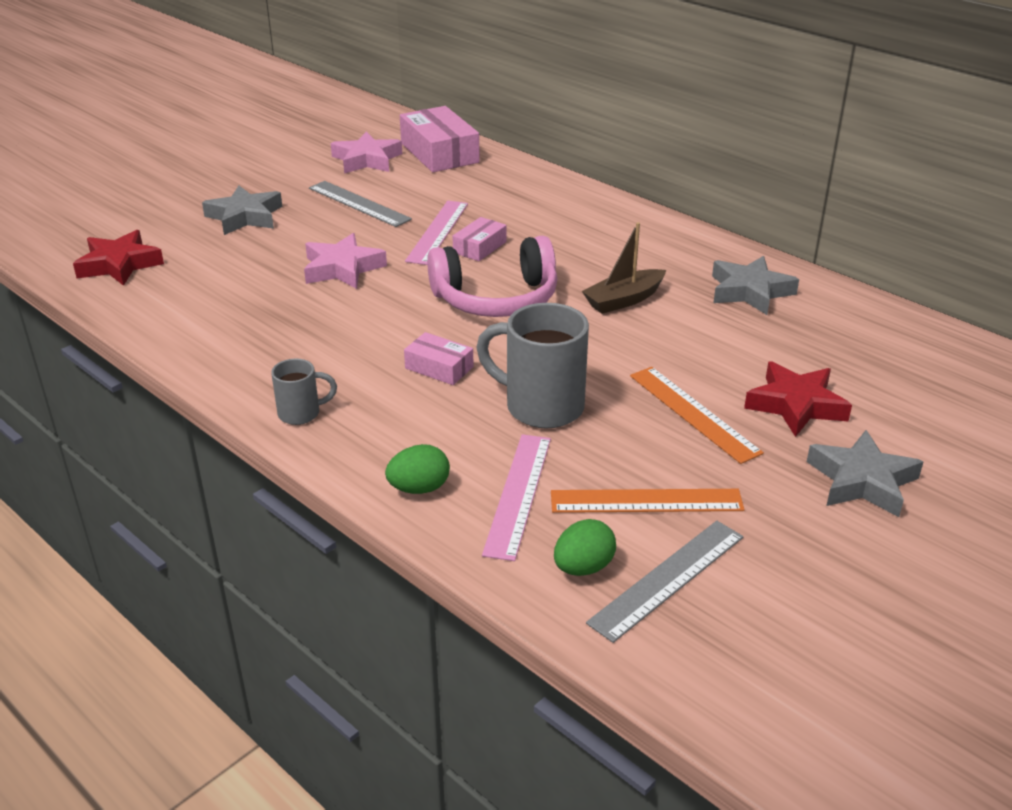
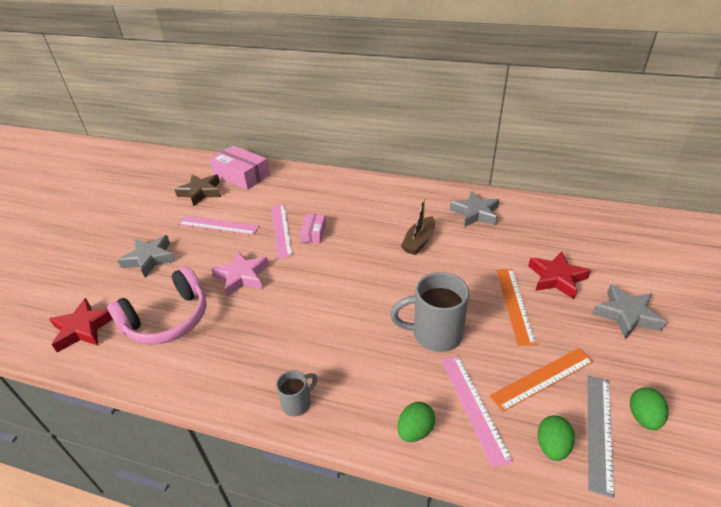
camera: 25 degrees left, 5 degrees up
(359, 203) = (218, 225): grey ruler -> pink ruler
(367, 160) = (201, 192): pink star -> brown star
(439, 367) = (356, 329): pink box -> none
(496, 299) = (350, 266): pink headphones -> pink headphones (168, 319)
(693, 413) = (514, 304): orange ruler -> orange ruler turned 60 degrees clockwise
(750, 590) = (643, 417): none -> green egg

